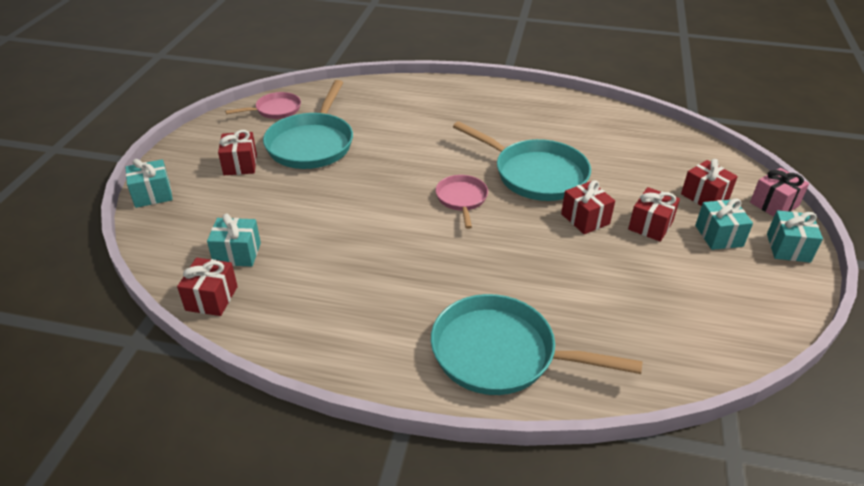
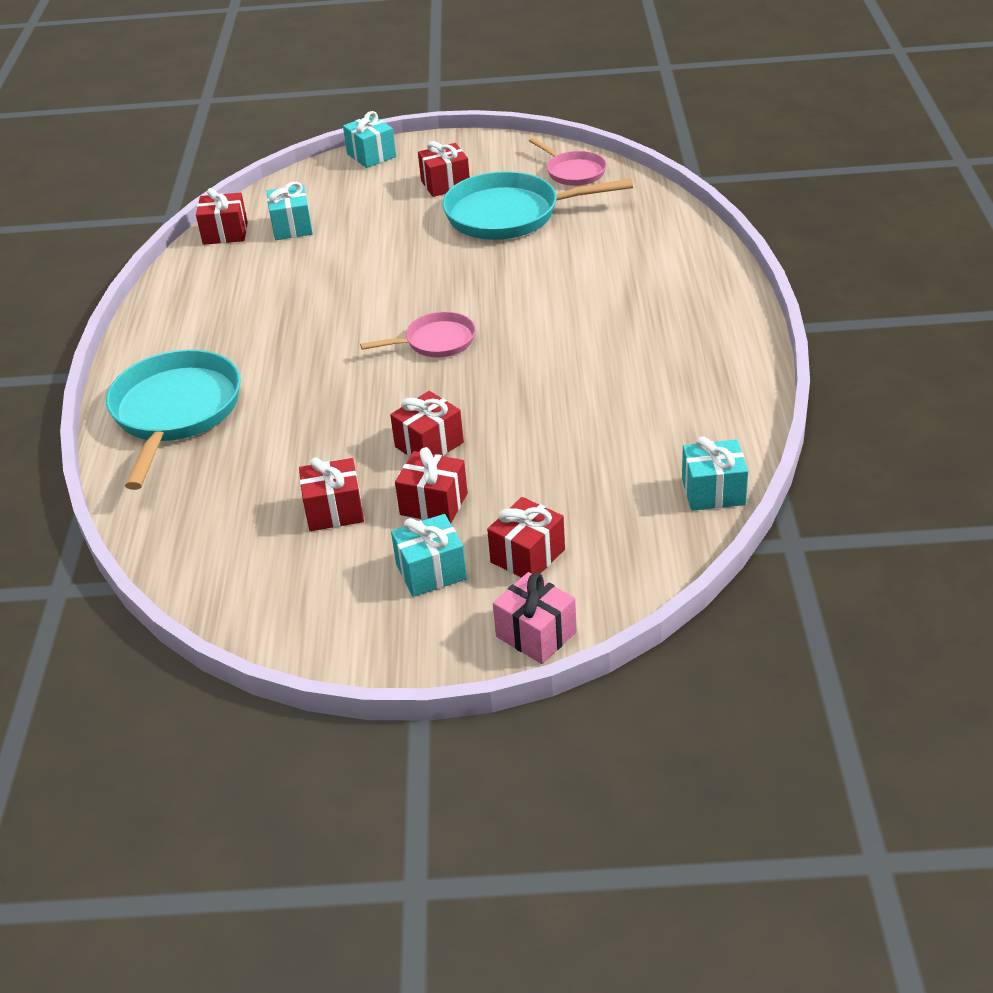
camera: 80 degrees right, 0 degrees up
(535, 174) = (518, 390): turquoise pan -> none
(652, 271) = (334, 511): none -> red gift
(788, 248) = (424, 645): turquoise gift -> turquoise gift (713, 491)

